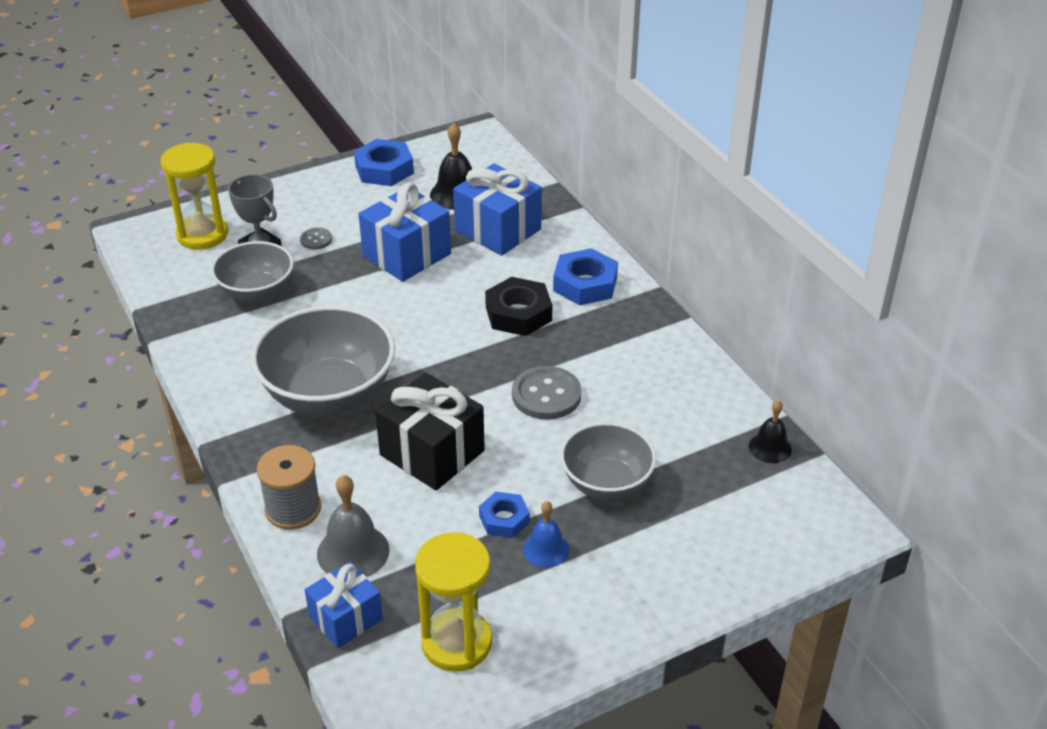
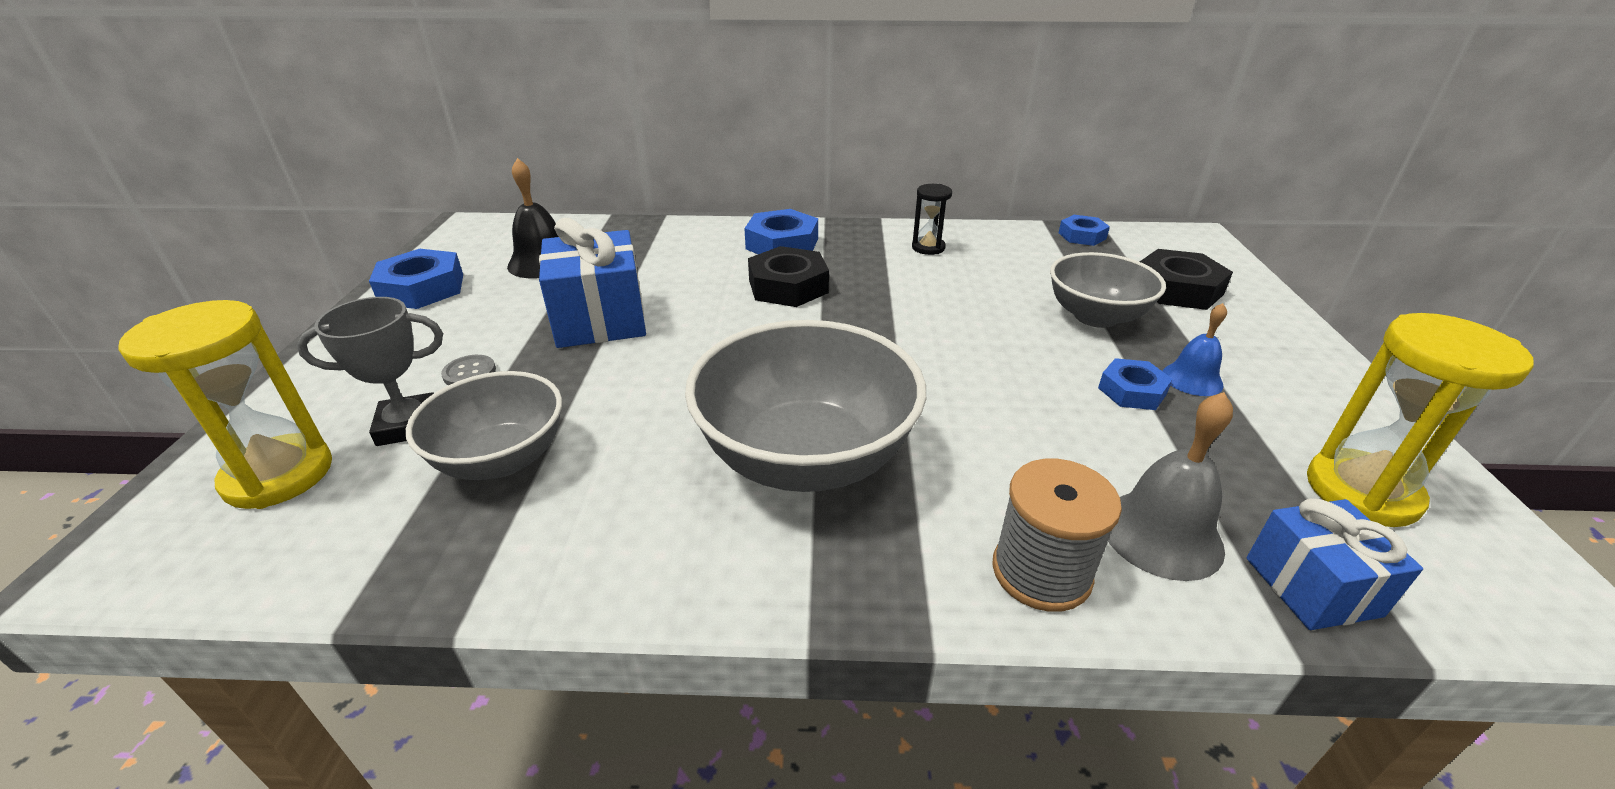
camera: 60 degrees left, 5 degrees down
(432, 453) = (985, 406): black gift -> none
(498, 230) = (638, 259): blue gift -> none
(546, 395) = (935, 308): grey button -> none
(652, 361) = (928, 248): none -> black hourglass
(704, 526) = (1177, 289): none -> black nut
(770, 447) = (1082, 236): black bell -> blue nut

